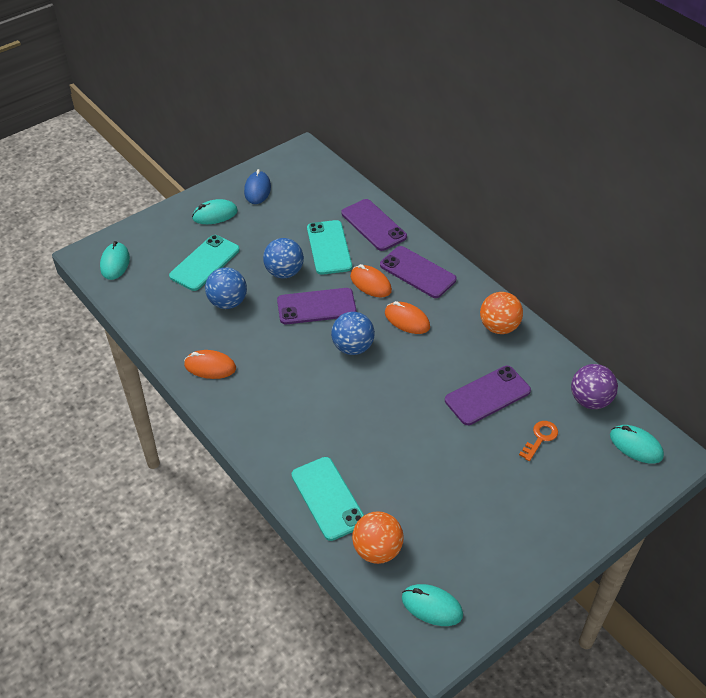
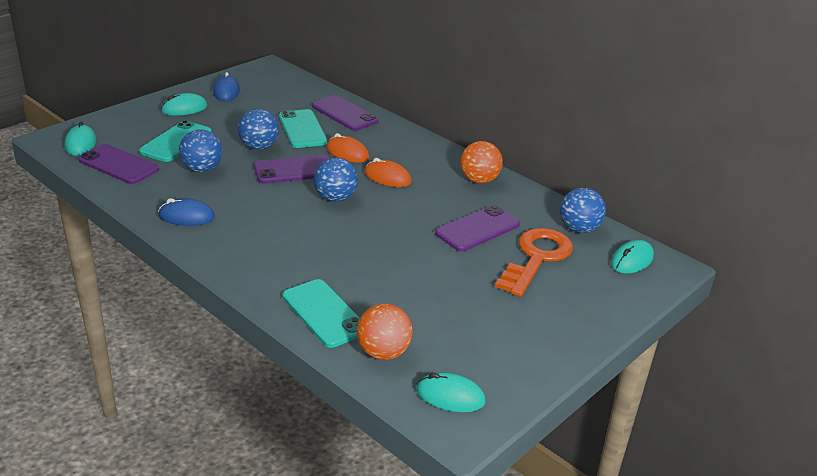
camera: 10 degrees left, 15 degrees down
(210, 367) = (186, 216): orange mouse -> blue mouse
(417, 272) = (393, 144): purple phone -> purple phone (118, 165)
(540, 438) = (536, 258): orange key -> orange key, size x2.16
(590, 400) = (579, 229): purple ball -> blue ball
(636, 446) = (631, 260): turquoise mouse -> turquoise mouse turned 75 degrees counterclockwise

